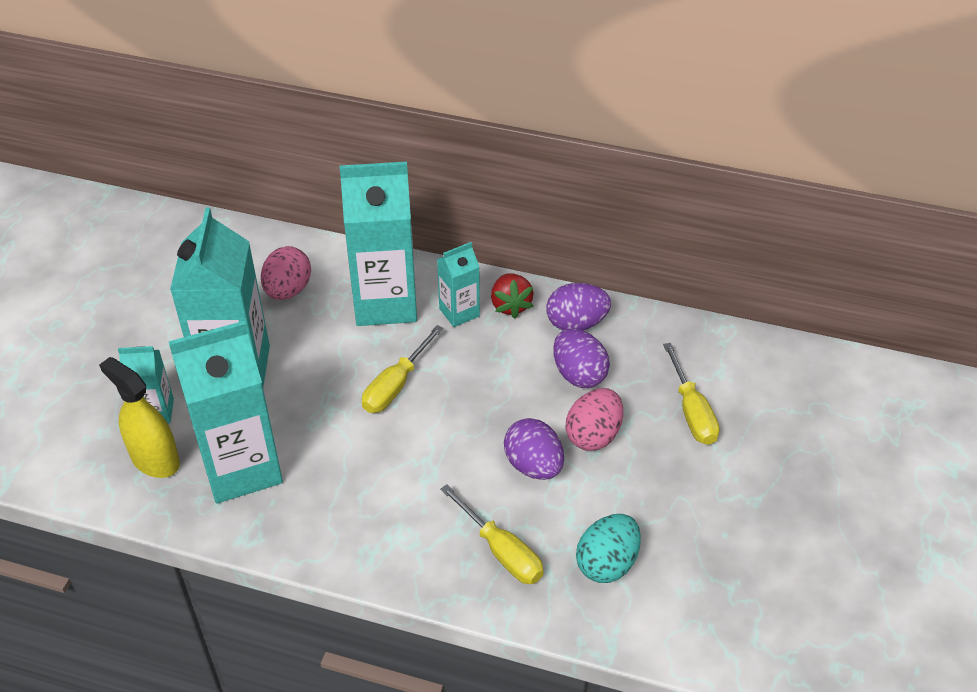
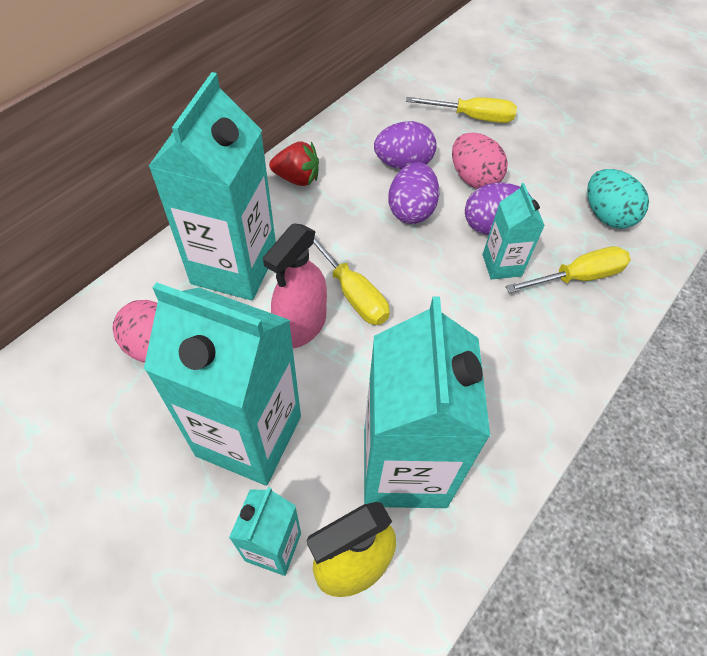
camera: 70 degrees left, 10 degrees up
(346, 364) = (301, 325): none -> pink spray bottle
(459, 312) = (283, 216): turquoise carton -> turquoise carton (502, 265)
(576, 324) = (344, 146): purple egg -> purple egg (411, 210)

